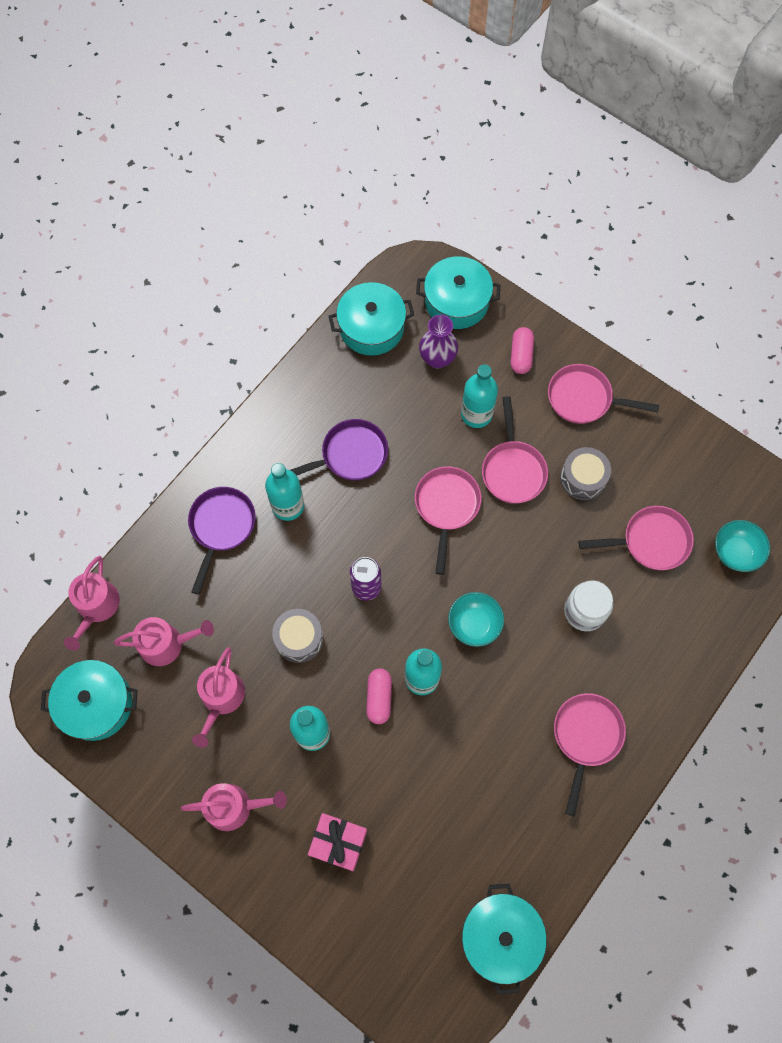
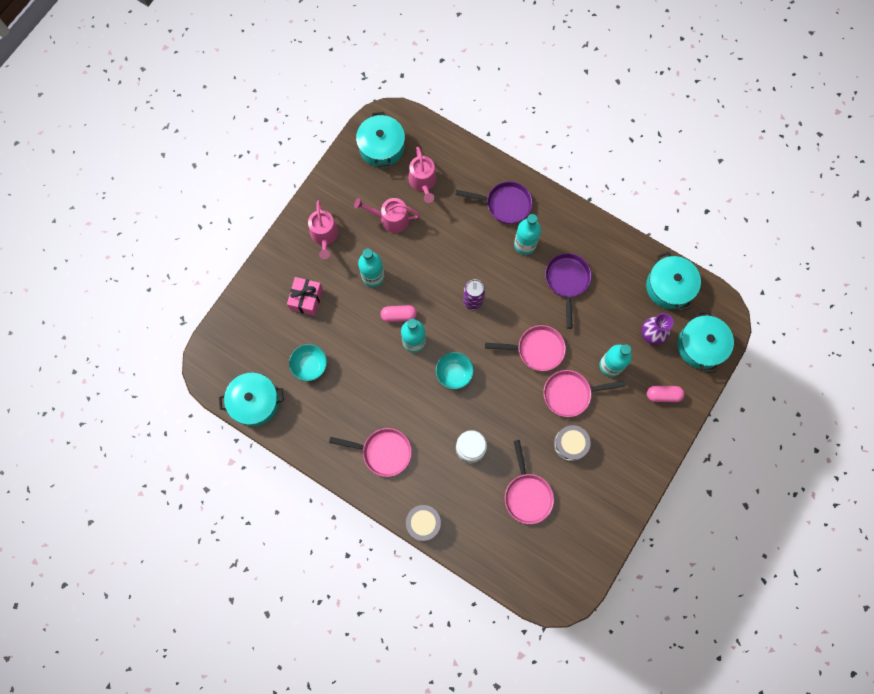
camera: 85 degrees right, 5 degrees up
(96, 607) = (443, 137): pink watering can -> none
(299, 638) = (434, 262): grey drum -> grey drum (423, 523)
(350, 455) = (567, 281): purple pan -> purple pan turned 150 degrees counterclockwise
(584, 398) = (634, 443): pink pan -> none
(735, 552) = (526, 558): turquoise bowl -> turquoise bowl (310, 366)

